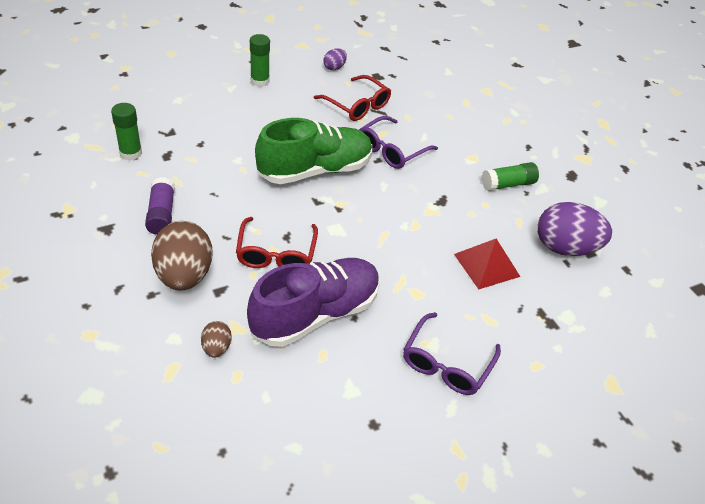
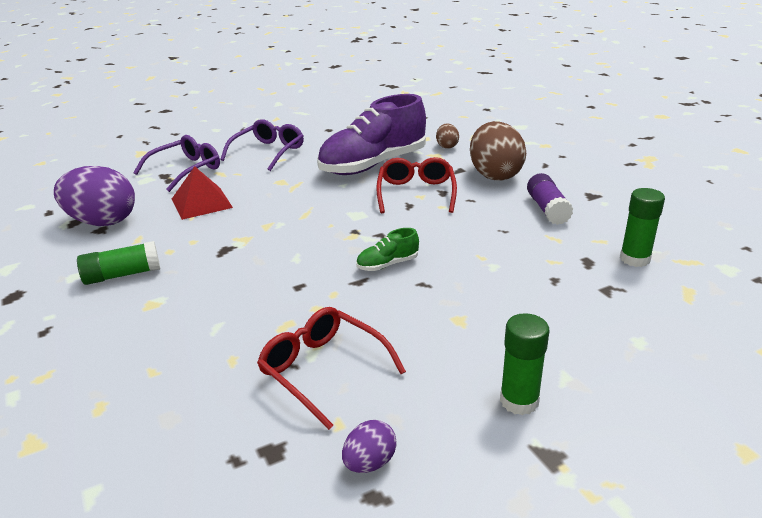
camera: 175 degrees left, 15 degrees down
(315, 170) = (387, 264): green shoe -> green shoe, size x0.41
(392, 150) = (275, 301): purple glasses -> purple glasses (185, 170)

